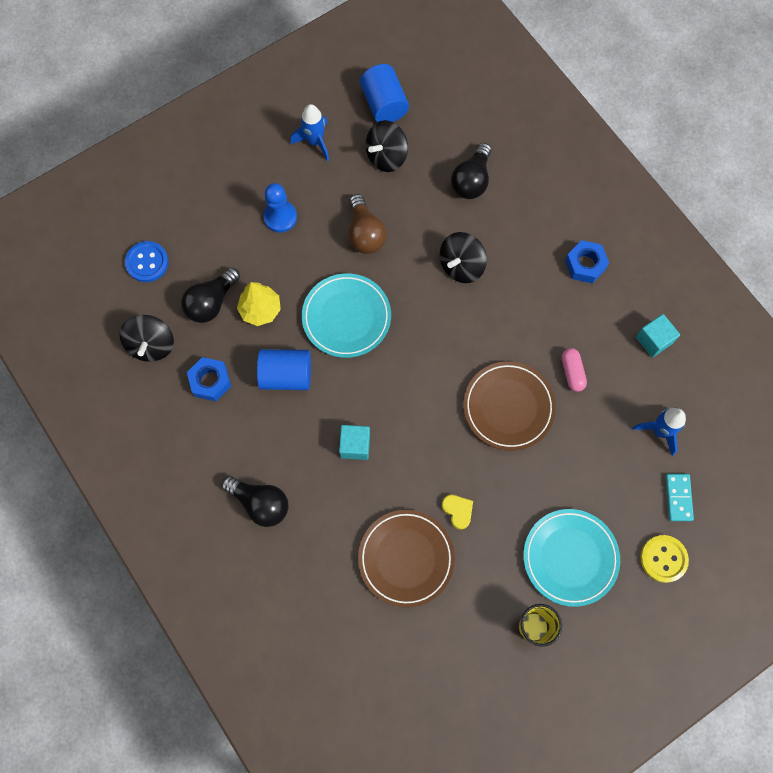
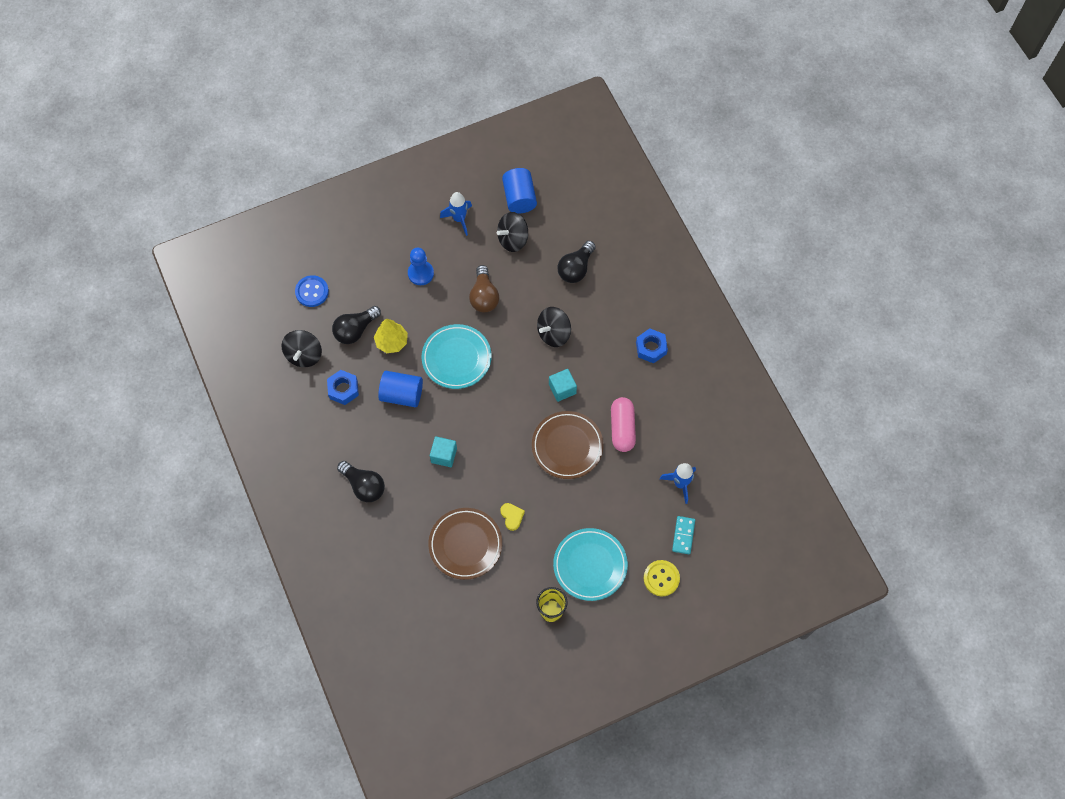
camera: 10 degrees right, 5 degrees down
(572, 372) = (622, 428): pink capsule -> pink capsule, size x1.60
(653, 340) = (691, 414): turquoise cube -> turquoise cube (562, 389)

